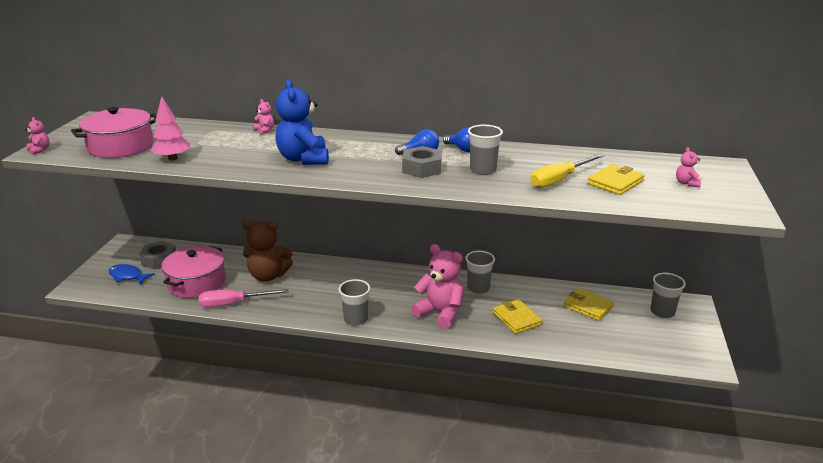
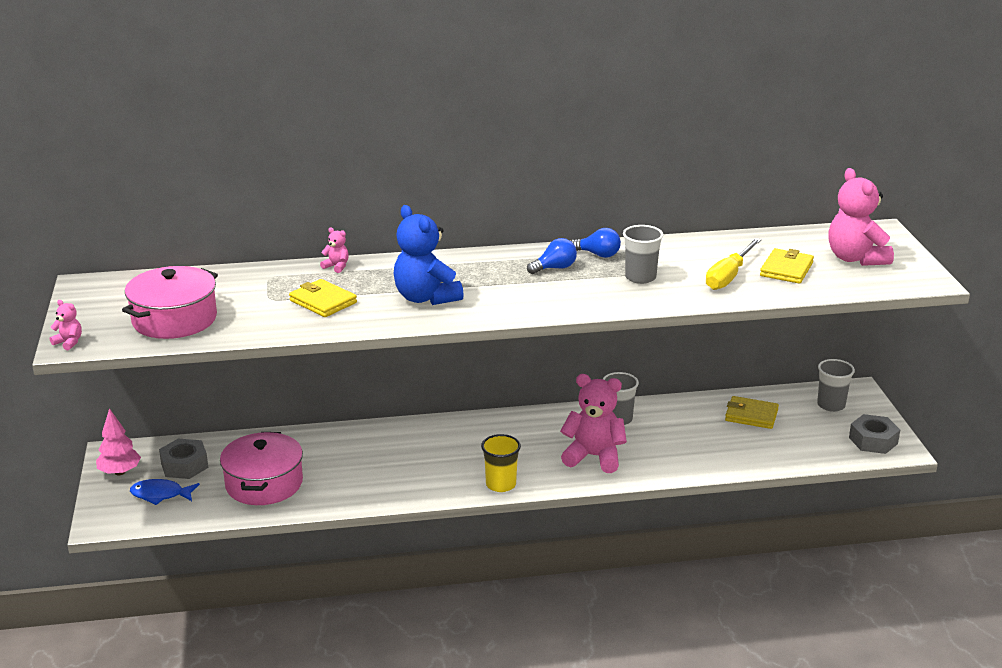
camera: 20 degrees left, 0 degrees up
(173, 158) = (263, 324): pink tree -> pink tree (120, 472)
(233, 303) = (335, 498): pink screwdriver -> none
(268, 276) = (351, 456): brown teddy bear -> none
(355, 319) = (501, 484): grey cup -> yellow cup
(422, 168) = (572, 287): grey nut -> grey nut (873, 440)
(516, 318) = (682, 445): yellow wallet -> yellow wallet (323, 302)
(686, 183) = (855, 258): pink teddy bear -> pink teddy bear, size x2.32

